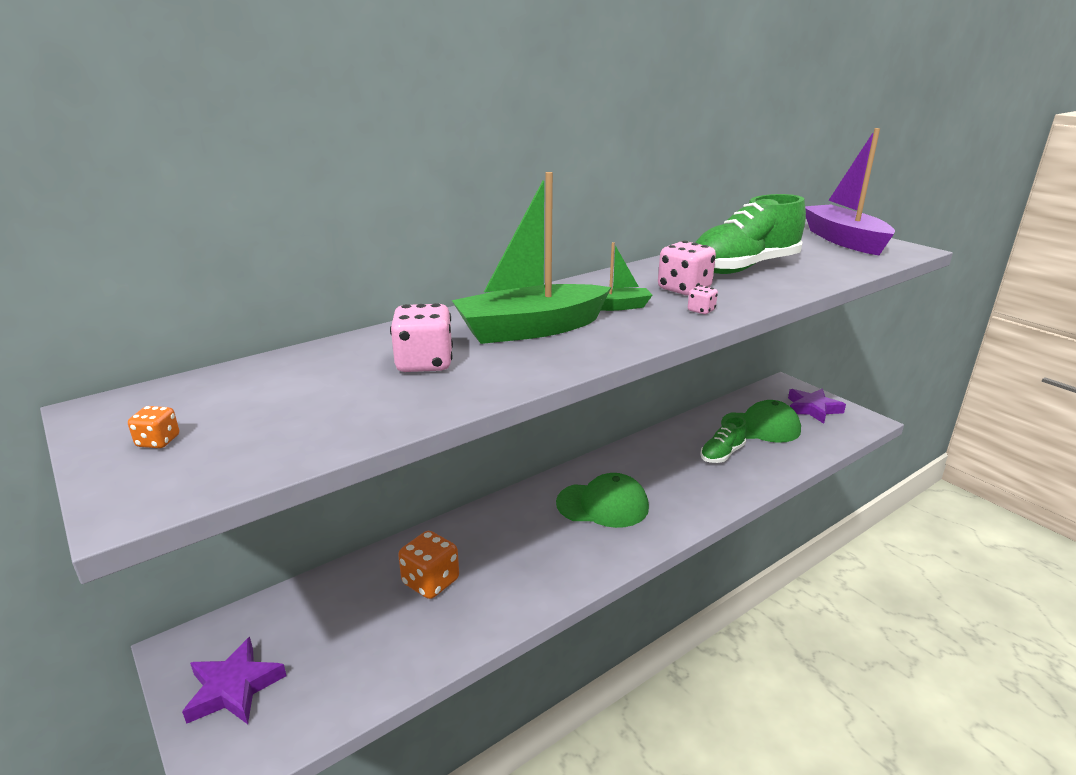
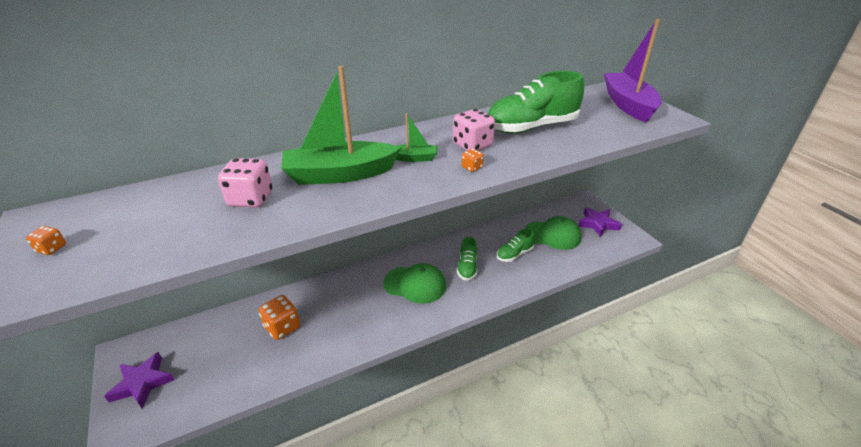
camera: 10 degrees right, 10 degrees up
(665, 476) = (467, 267): none -> green shoe
(701, 311) = (471, 167): pink dice -> orange dice

